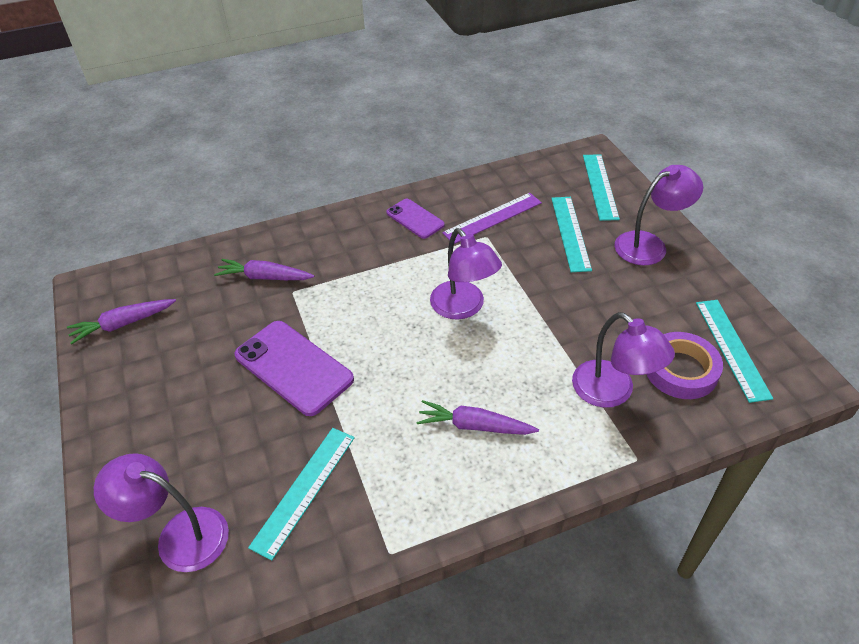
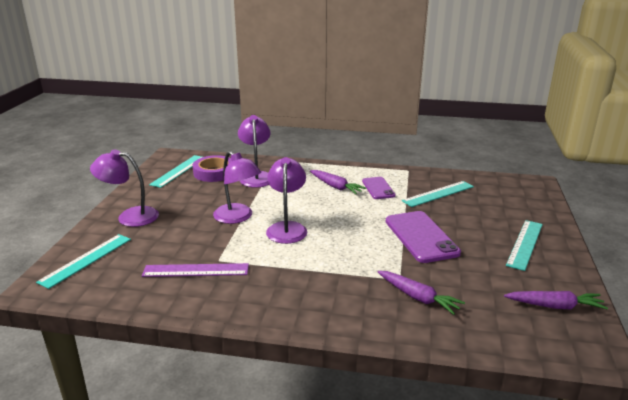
camera: 150 degrees left, 20 degrees down
(179, 535) = (508, 199): purple lamp -> purple lamp (238, 217)
(415, 219) = (255, 294): purple phone -> purple phone (378, 188)
(570, 233) = (162, 240): turquoise ruler -> turquoise ruler (525, 244)

